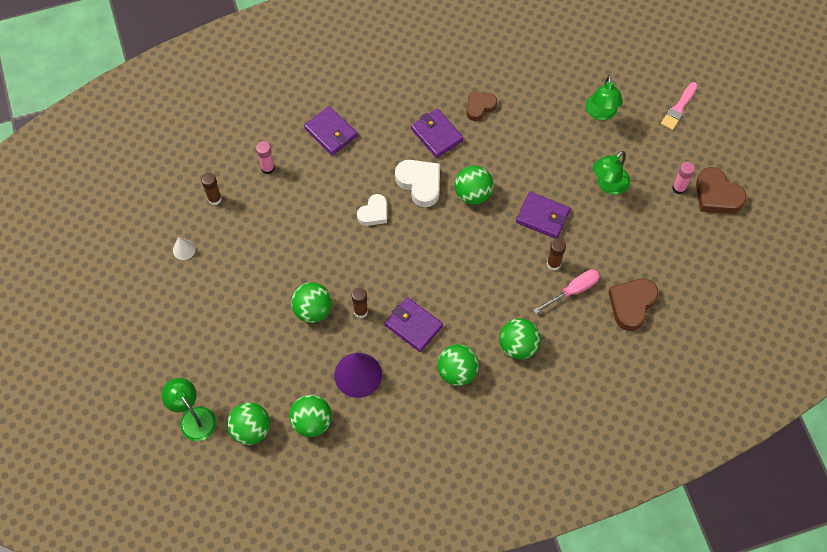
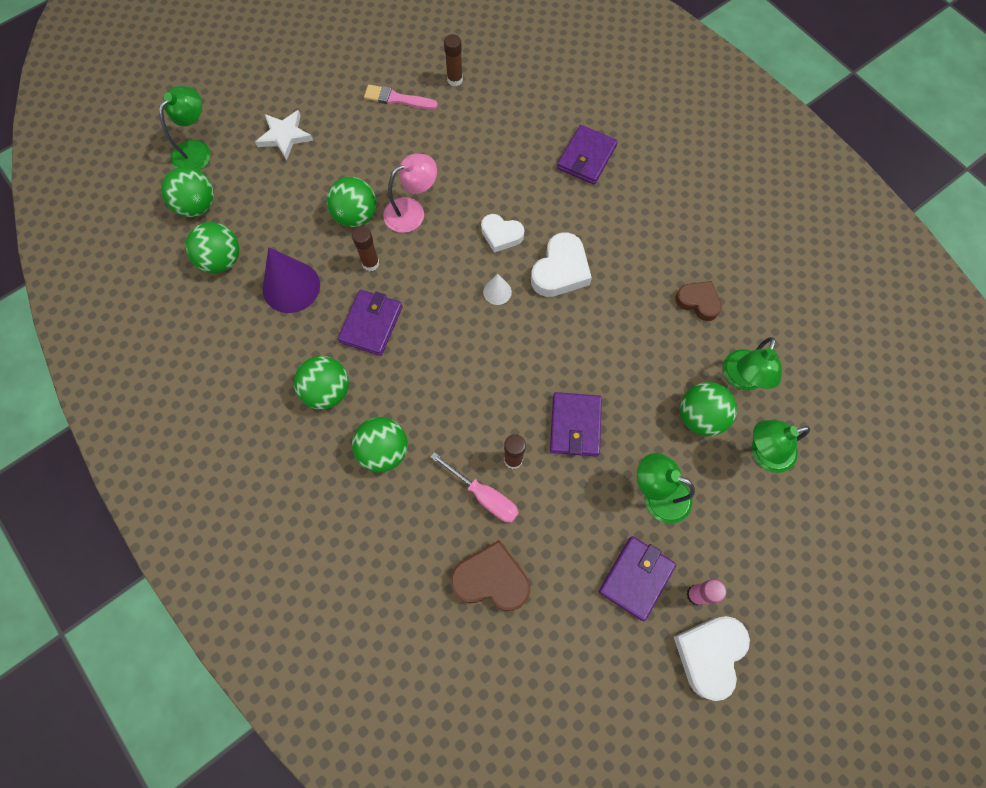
camera: 70 degrees right, 5 degrees up
(184, 249) = (384, 74): white cone -> white cone (497, 292)
(211, 343) = (285, 136): none -> white star
(268, 168) = (513, 114): pink glue stick -> none
(326, 268) = (412, 211): none -> pink lamp
(436, 135) = (635, 266): purple wallet -> purple wallet (636, 578)
(473, 194) = (572, 333): green ball -> green ball (700, 417)
(546, 104) = (742, 379): none -> green lamp
(678, 108) = (825, 558): pink brush -> pink brush (397, 99)
(717, 195) = (709, 654): brown heart -> white heart

